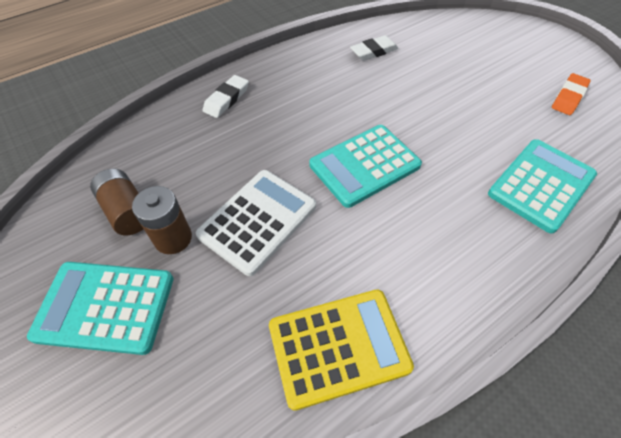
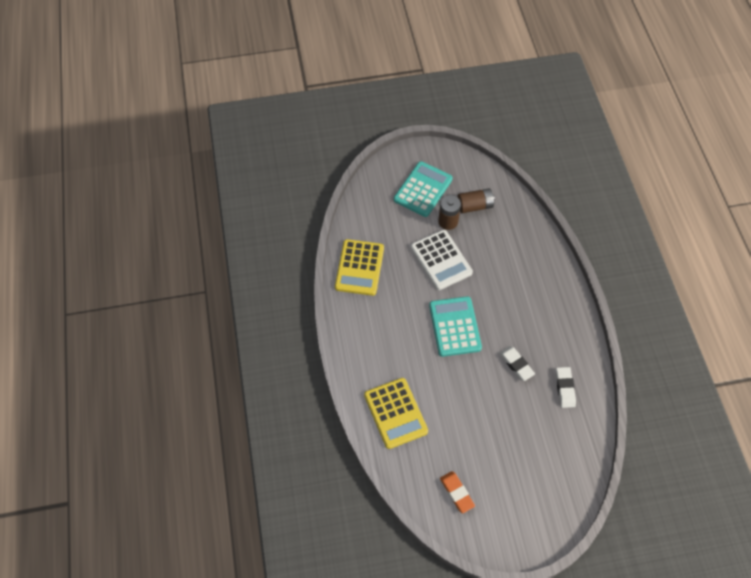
camera: 115 degrees right, 5 degrees up
(226, 99) = (547, 274): white eraser -> white eraser (516, 364)
(541, 185) = (395, 413): turquoise calculator -> yellow calculator

